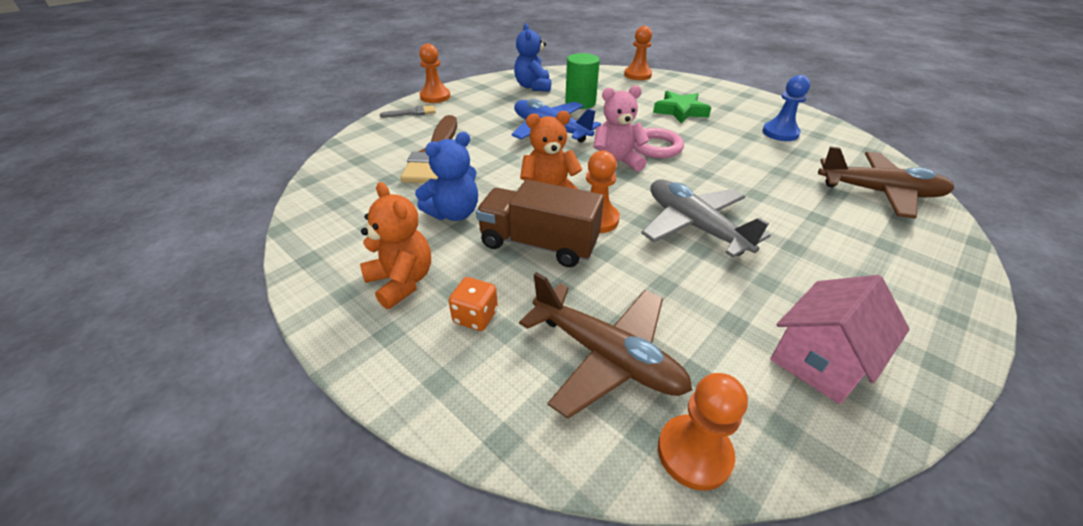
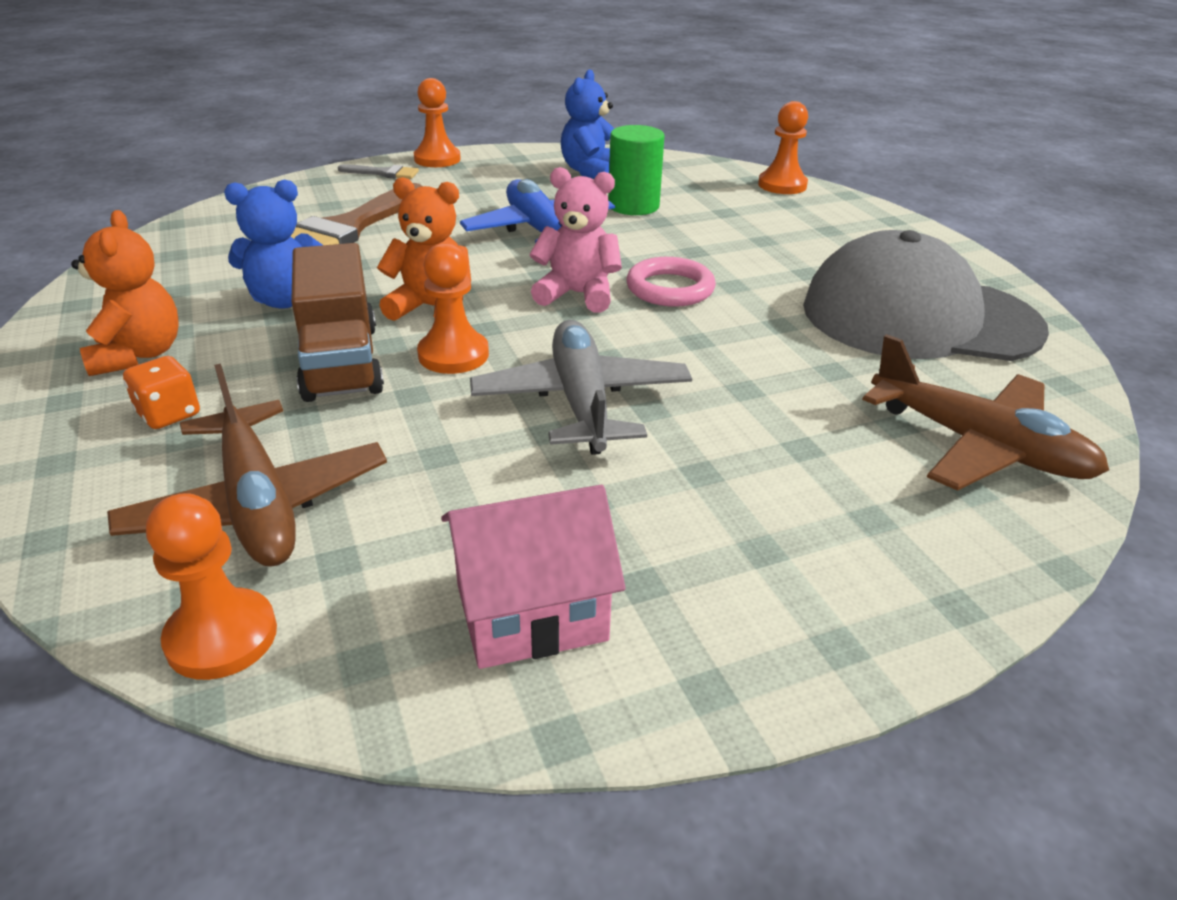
camera: 25 degrees right, 5 degrees down
(539, 244) = (341, 362): brown truck -> brown truck turned 150 degrees counterclockwise
(680, 111) = (782, 249): green star -> none
(780, 133) = (919, 317): blue pawn -> grey cap

